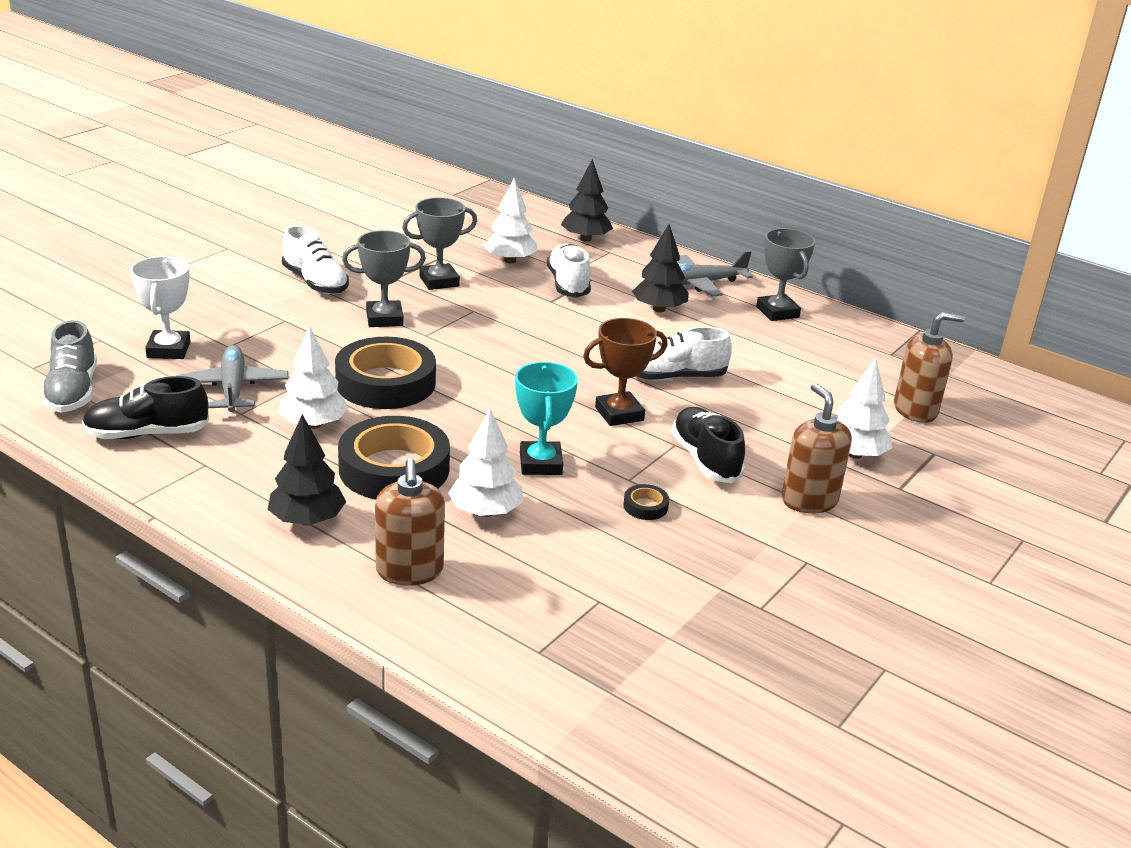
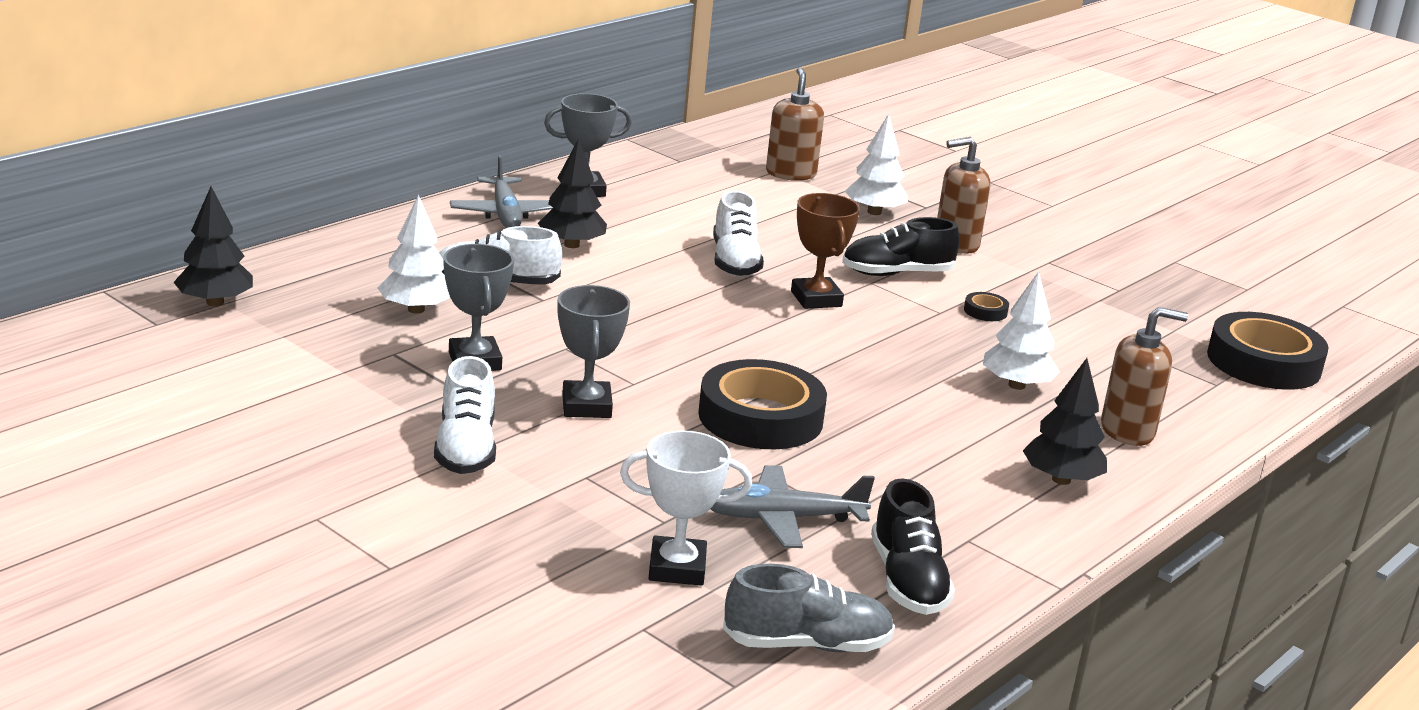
camera: 85 degrees left, 5 degrees down
(313, 424) = (865, 467): white tree -> none
(315, 283) = (465, 448): white shoe -> white shoe turned 120 degrees clockwise
(394, 469) = (950, 426): black tape -> black tape (1263, 362)
(540, 463) = (922, 349): turquoise trophy -> none
(585, 239) = (356, 256): black tree -> black tree (215, 302)

